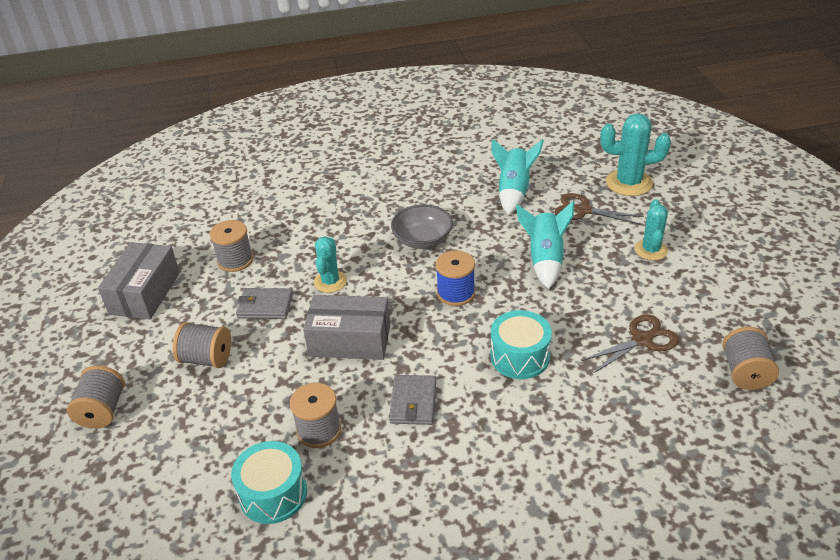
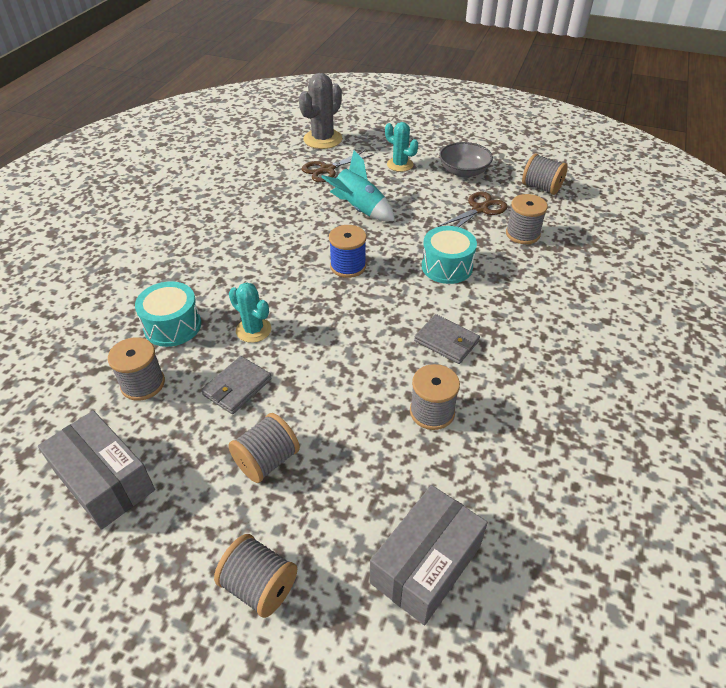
camera: 60 degrees left, 5 degrees up
(273, 494) = (483, 473): turquoise drum -> turquoise drum (172, 326)
(350, 340) = (341, 348): grey box -> grey box (426, 564)
(422, 239) = (264, 255): grey bowl -> grey bowl (463, 171)
(513, 192) = (266, 187): turquoise rocket -> none
(629, 183) = (323, 139): turquoise cactus -> grey cactus
(635, 391) = (522, 234): none -> grey spool
(642, 340) = (479, 209): brown scissors -> brown scissors turned 45 degrees clockwise

